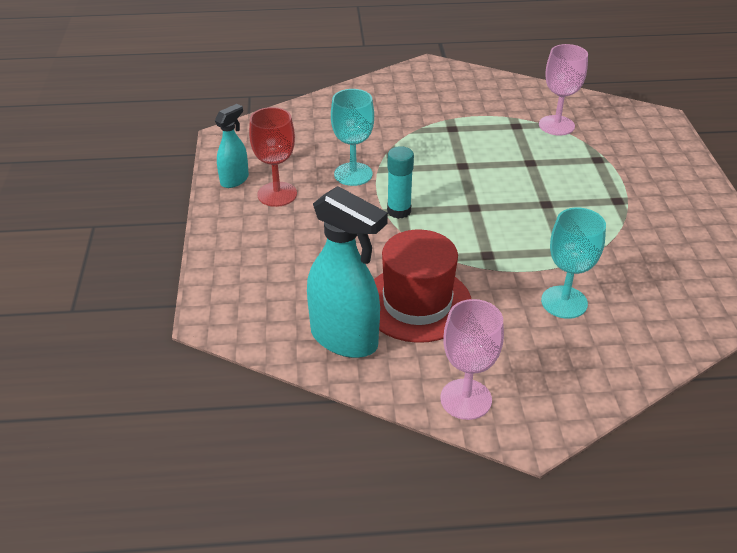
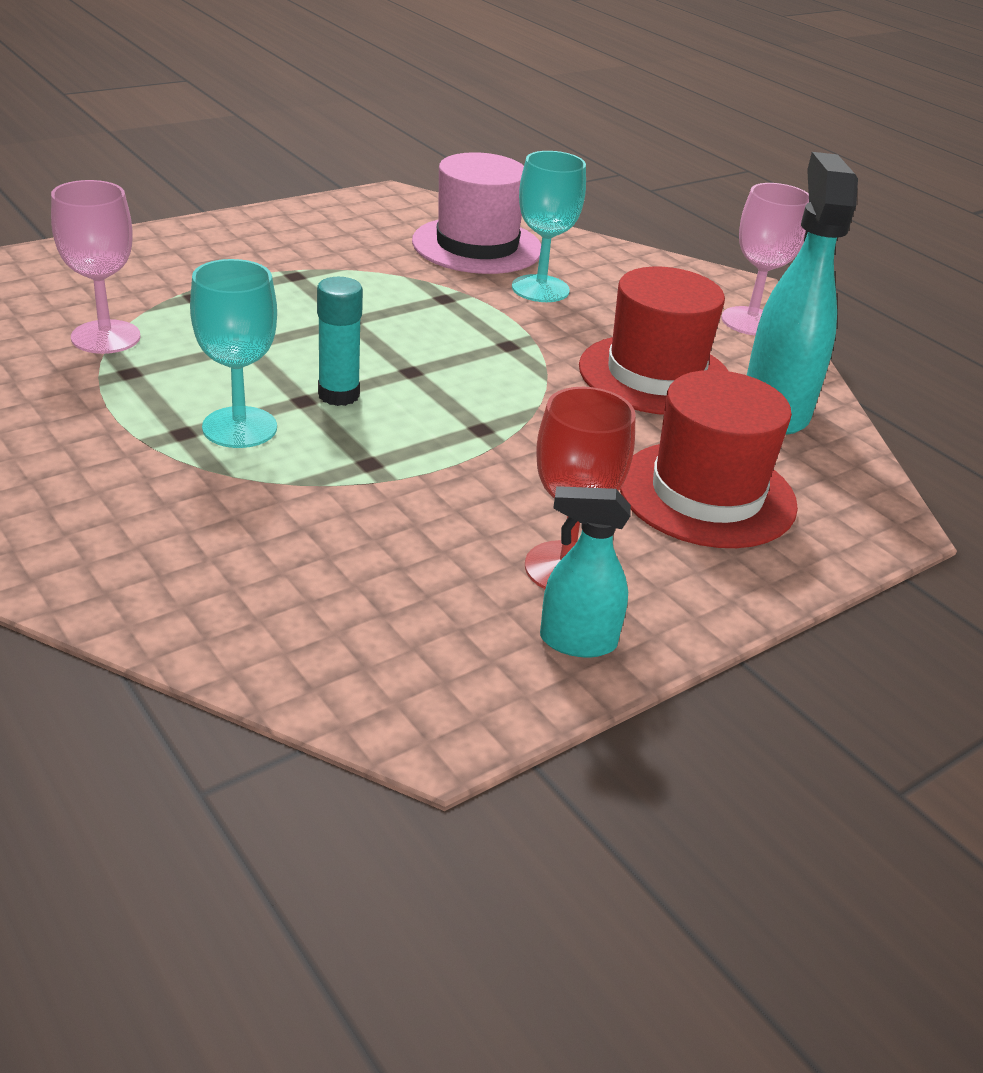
camera: 125 degrees left, 5 degrees down
(290, 263) = (706, 494): none -> red hat
(353, 174) = (425, 501): turquoise goblet -> turquoise goblet (239, 427)
(399, 211) = (484, 430): turquoise glue stick -> turquoise glue stick (338, 395)
(651, 298) = (477, 246): none -> pink hat

